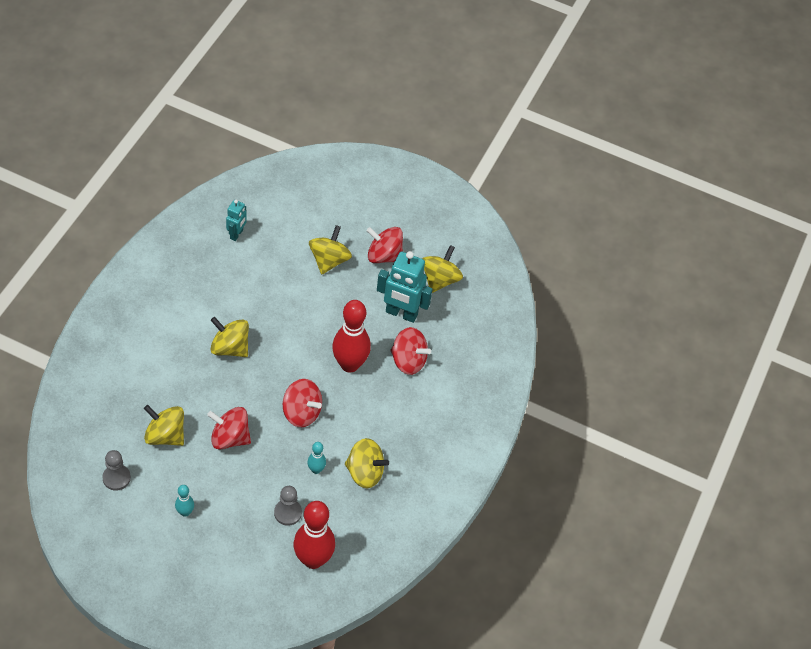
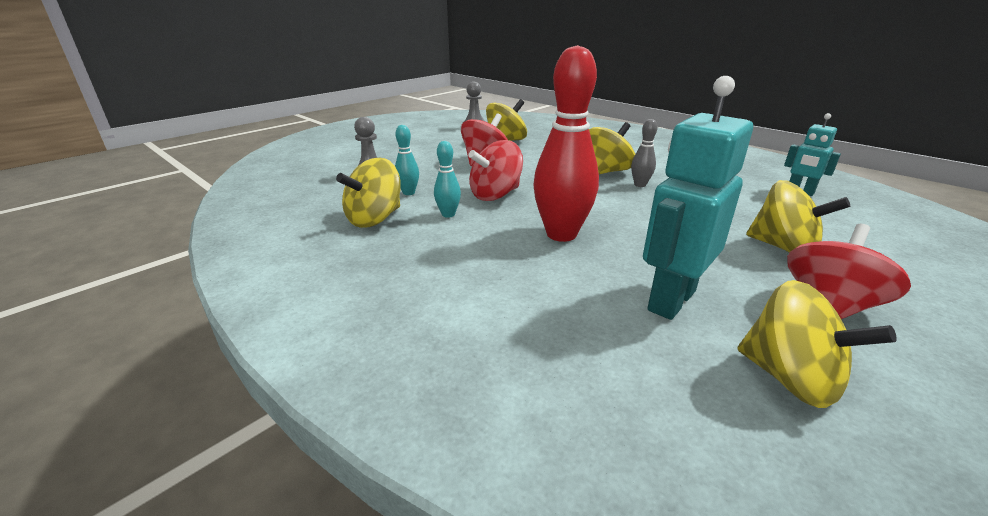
camera: 115 degrees right, 25 degrees down
(185, 512) = (419, 141): turquoise bowling pin -> turquoise bowling pin (448, 214)
(252, 325) = (640, 185): none -> grey bowling pin
(313, 559) = (302, 178): red bowling pin -> none
(408, 361) = (553, 287): red spinning top -> none

